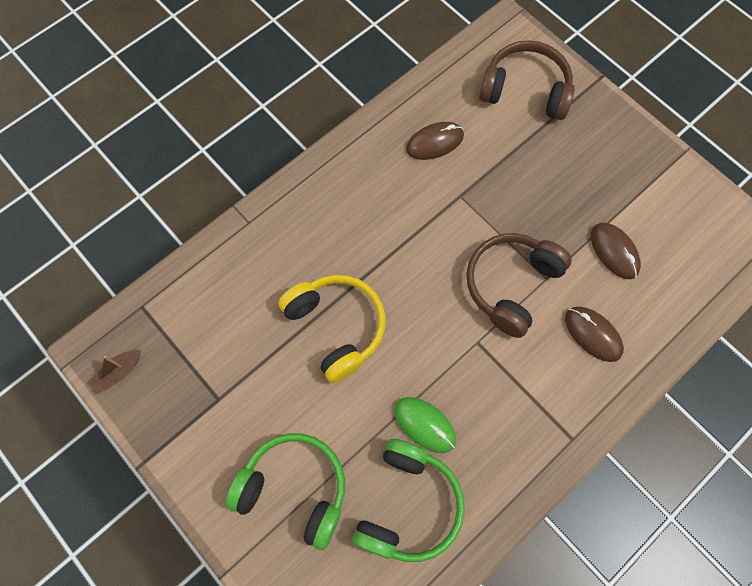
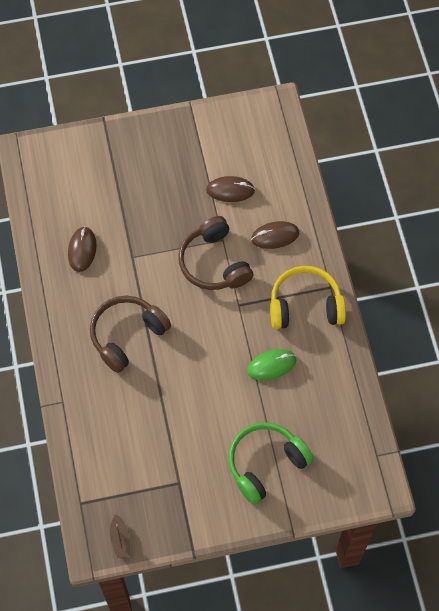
camera: 60 degrees left, 5 degrees down
(336, 327) = (175, 384): yellow headphones -> yellow headphones (305, 305)
(408, 504) = (314, 402): green headphones -> none
(525, 90) = (81, 171): brown headphones -> brown headphones (127, 335)

